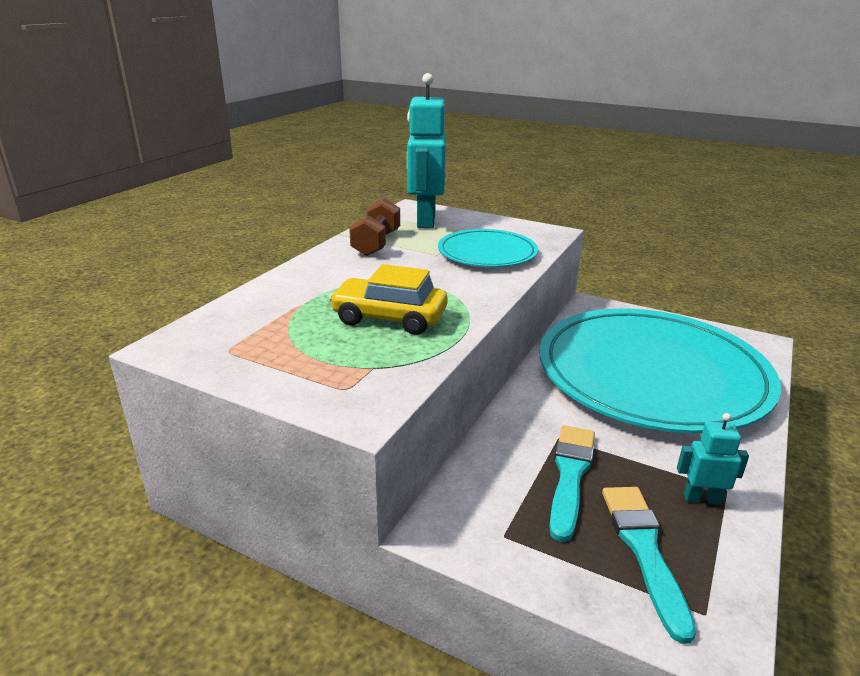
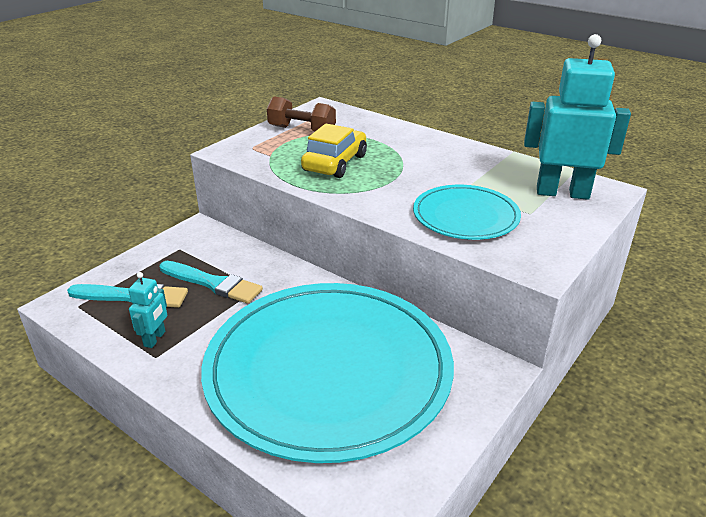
camera: 100 degrees right, 5 degrees up
(376, 243) = (488, 165): brown dumbbell -> brown dumbbell (302, 130)

